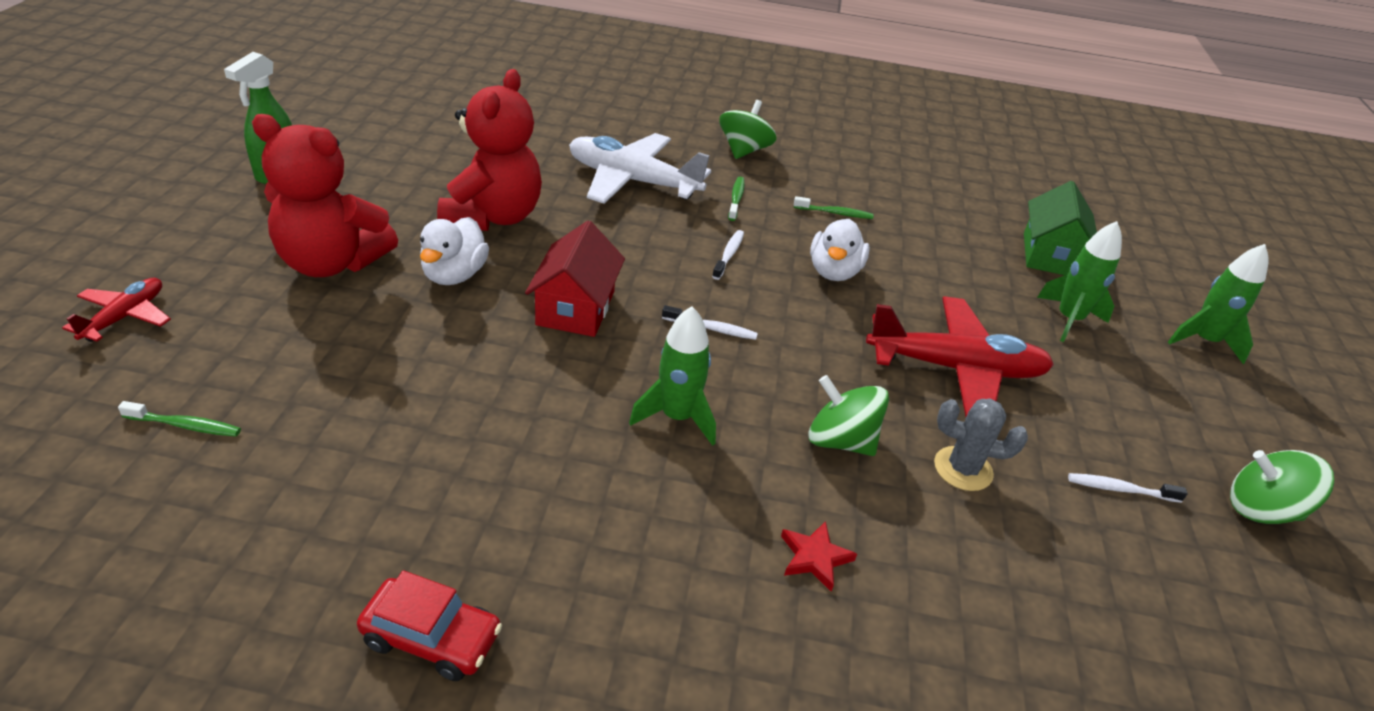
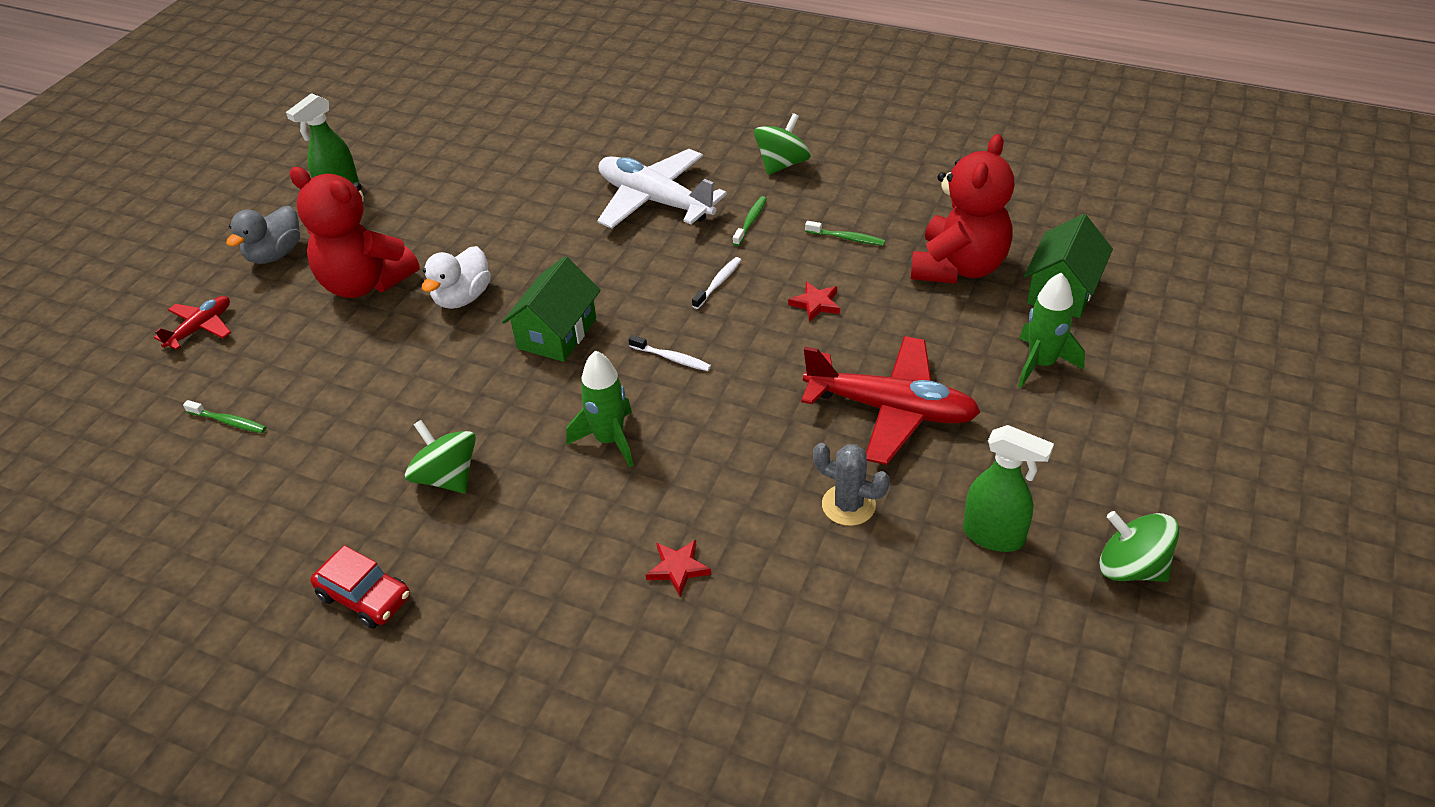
camera: 20 degrees right, 5 degrees up
(210, 235) = (275, 254): none -> grey duck
(493, 217) = (512, 239): red teddy bear -> red teddy bear (958, 267)
(575, 308) = (556, 333): red house -> green house
(834, 272) = (816, 304): white duck -> red star
(840, 441) = (746, 471): green spinning top -> green spinning top (447, 477)
(1120, 489) = (994, 536): white toothbrush -> green spray bottle
(1204, 341) = (1183, 394): green rocket -> none

